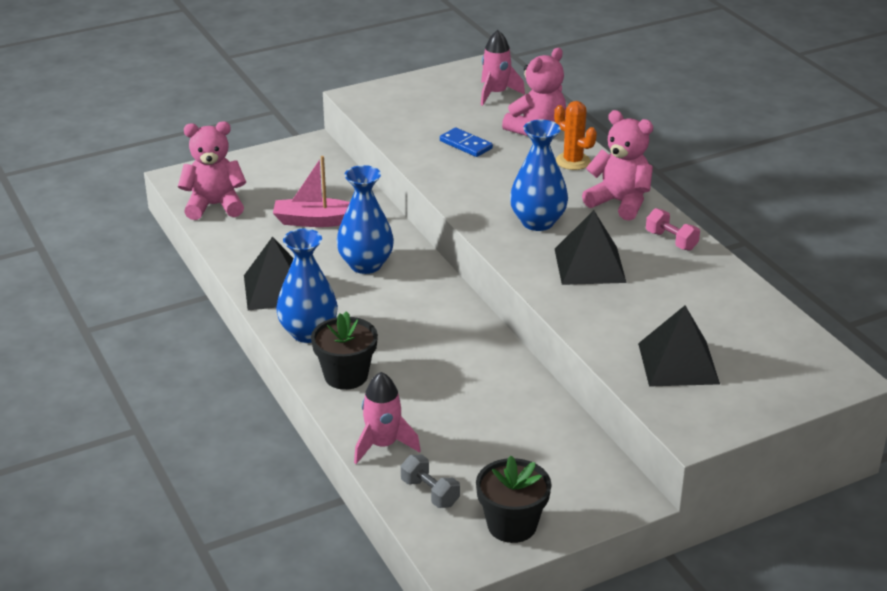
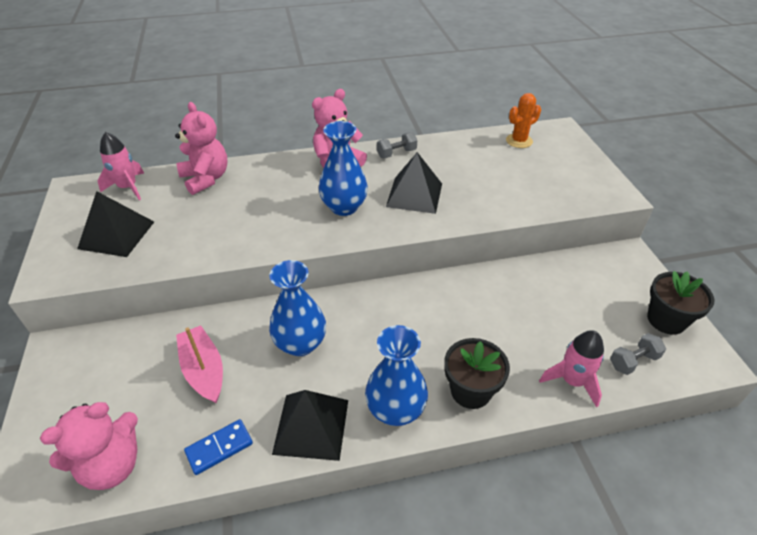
camera: 75 degrees left, 10 degrees up
(214, 206) = (112, 465): pink teddy bear -> pink teddy bear turned 135 degrees counterclockwise
(316, 221) = (204, 370): pink boat -> pink boat turned 135 degrees clockwise
(465, 145) = (199, 222): blue domino -> blue domino (219, 448)
(573, 161) = (266, 172): orange cactus -> orange cactus (519, 141)
(671, 240) = (396, 153): pink dumbbell -> grey dumbbell
(678, 363) = (542, 183): black pyramid -> black pyramid (116, 235)

